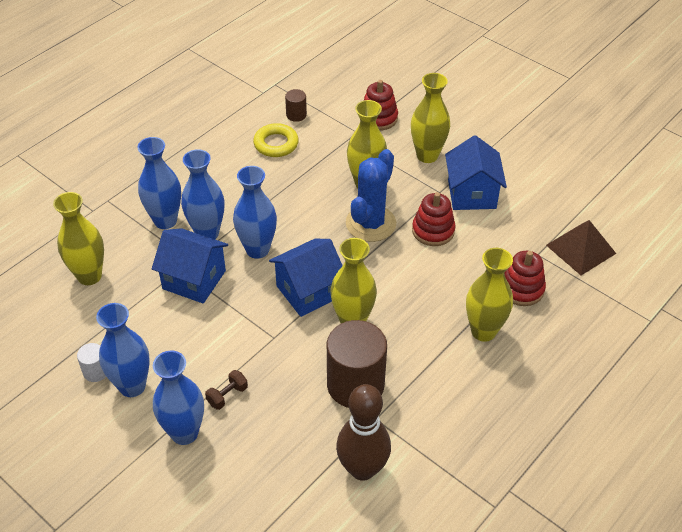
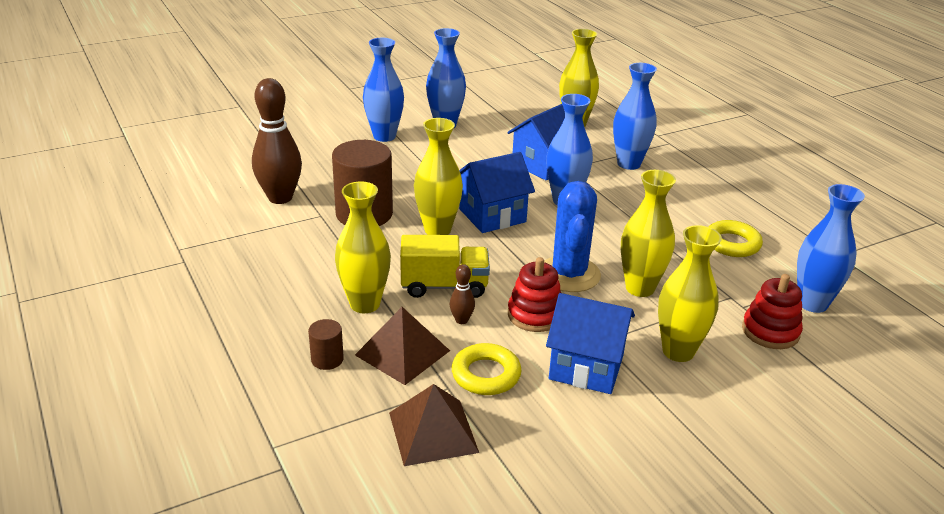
camera: 110 degrees right, 15 degrees down
(96, 371) = (470, 114): white cylinder -> none
(207, 233) = (601, 180): blue vase -> blue vase (812, 303)
(227, 396) = (404, 157): brown dumbbell -> none
(296, 115) = (787, 269): brown cylinder -> brown cylinder (327, 359)
(308, 291) = (492, 215): blue house -> blue house turned 75 degrees clockwise
(370, 223) = (569, 274): blue cactus -> blue cactus turned 45 degrees clockwise
(430, 291) = (444, 286): none -> yellow truck
(465, 268) = (461, 320): none -> brown bowling pin
(513, 239) = (486, 375): none -> yellow ring
(521, 289) = (402, 352): red stacking toy -> brown pyramid

